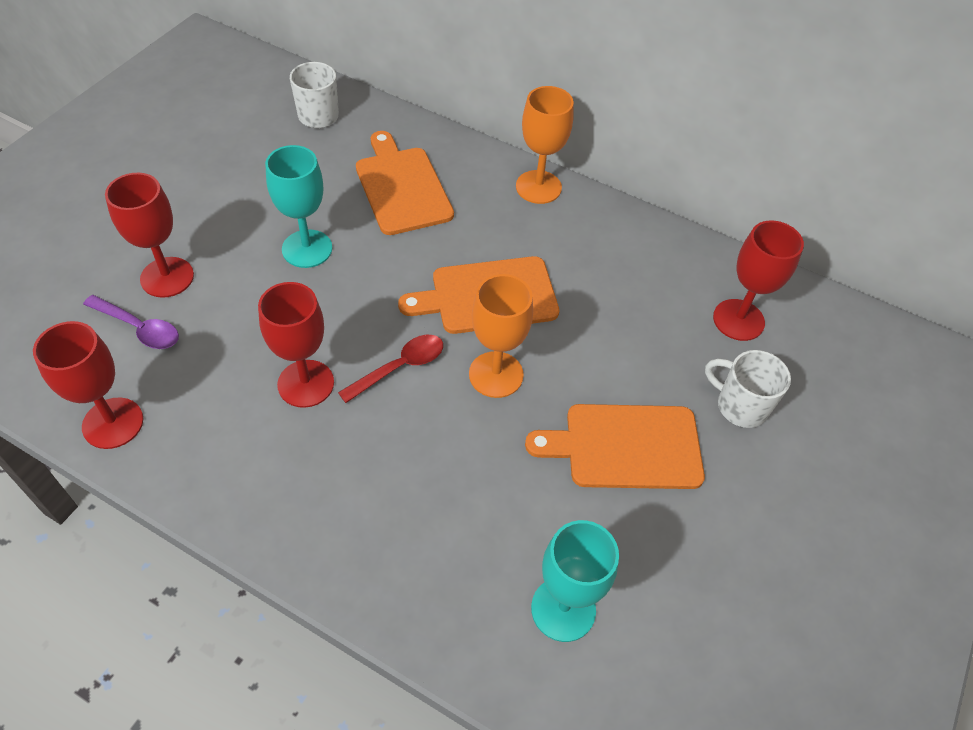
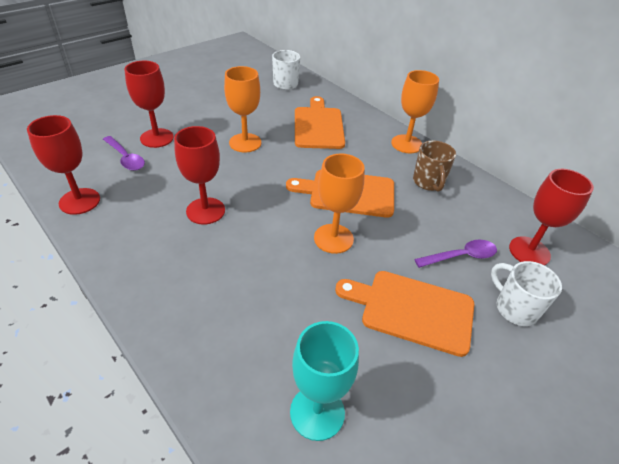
camera: 20 degrees right, 10 degrees down
(307, 249) = (245, 143): turquoise goblet -> orange goblet
(399, 367) = (270, 217): red spoon -> none
(588, 247) = (428, 182): none -> brown mug
(660, 352) = (461, 256): none -> purple spoon

